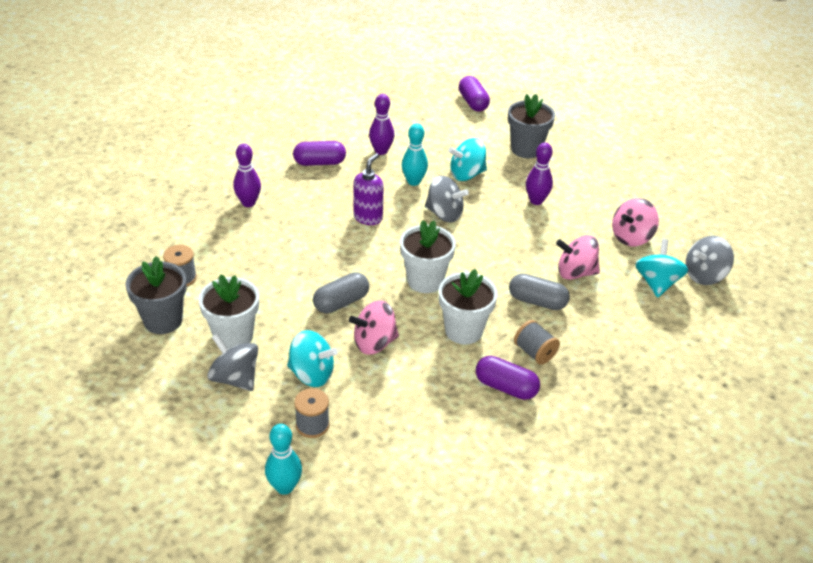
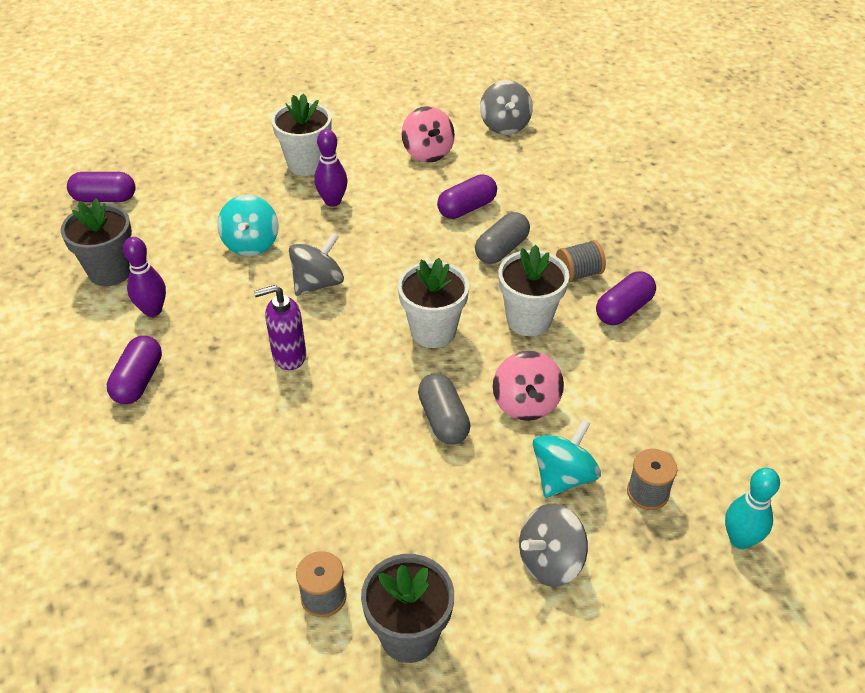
camera: 70 degrees left, 5 degrees up
(233, 336) = (470, 550): white flower pot -> white flower pot (306, 164)
(248, 203) = (186, 483): purple bowling pin -> none
(368, 218) = (289, 356): purple soap dispenser -> purple soap dispenser turned 60 degrees counterclockwise
(413, 181) = (238, 295): turquoise bowling pin -> none
(526, 149) = (232, 181): grey flower pot -> grey flower pot (110, 271)
(575, 272) = (467, 208): pink spinning top -> purple capsule
(657, 283) = (504, 158): turquoise spinning top -> none

